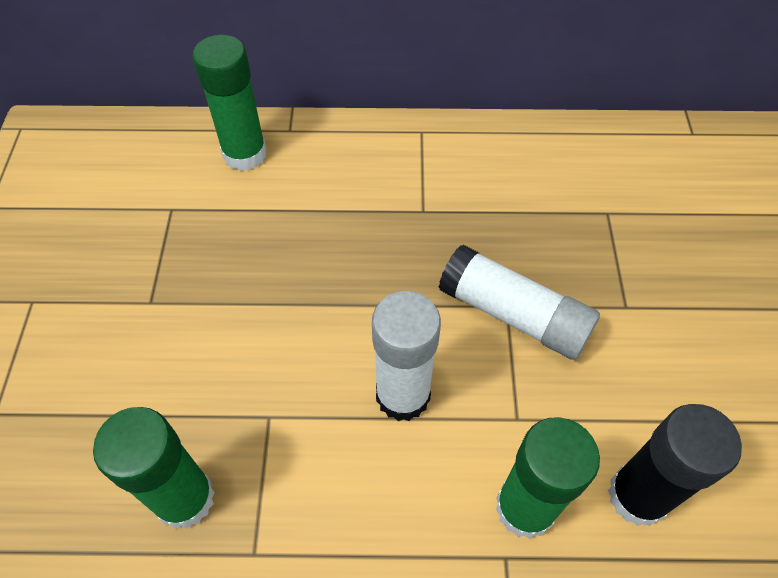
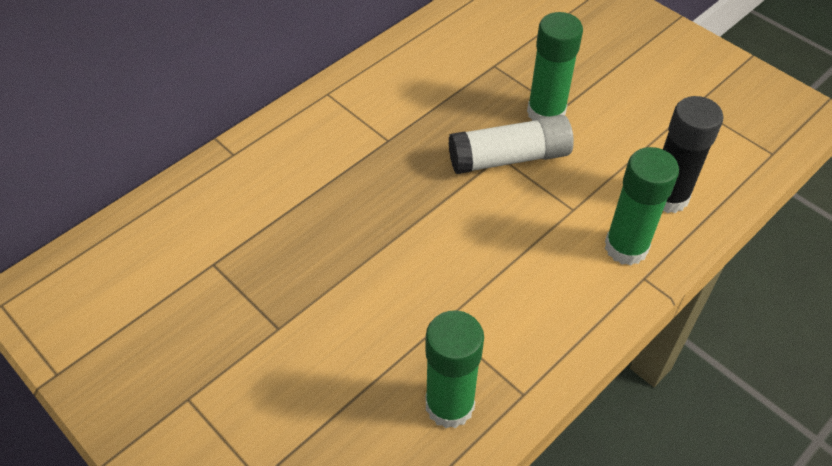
camera: 45 degrees left, 5 degrees down
(245, 154) = (221, 191): green glue stick -> green glue stick (546, 113)
(403, 395) = (502, 247): white glue stick -> none

